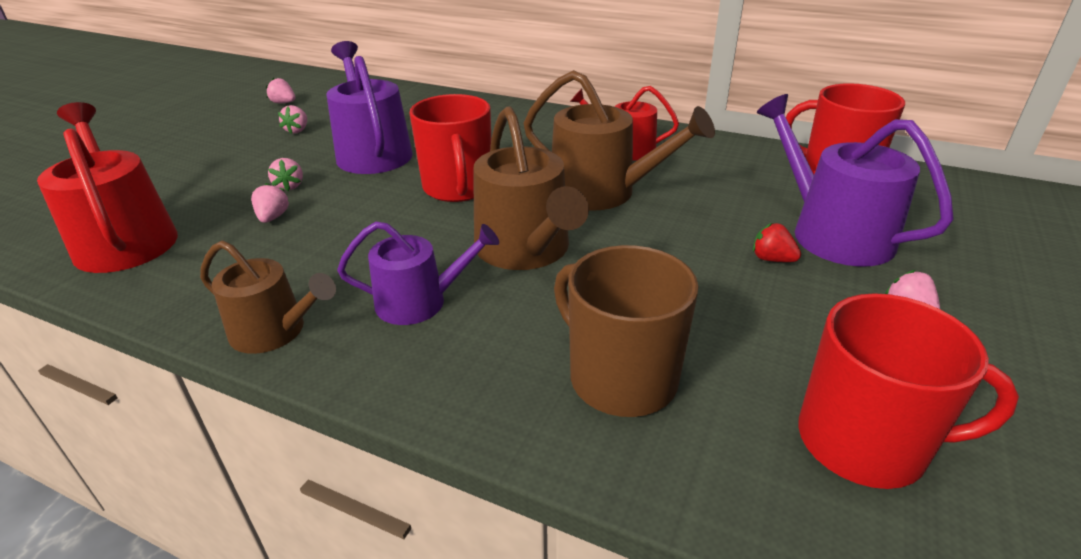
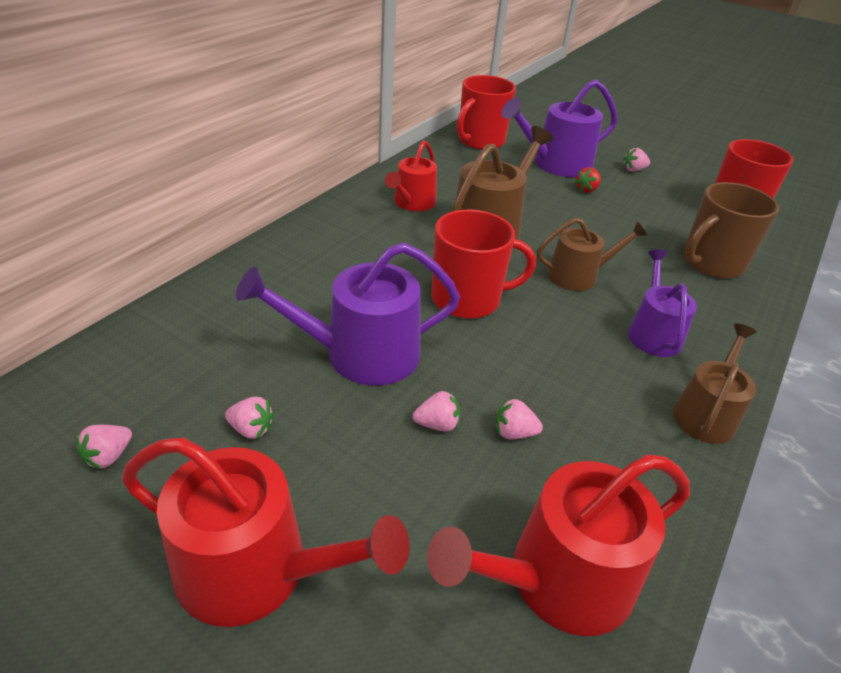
camera: 85 degrees left, 5 degrees up
(188, 147) = (257, 570): none -> red watering can
(526, 250) = (578, 275): brown watering can -> brown watering can, size x0.64

